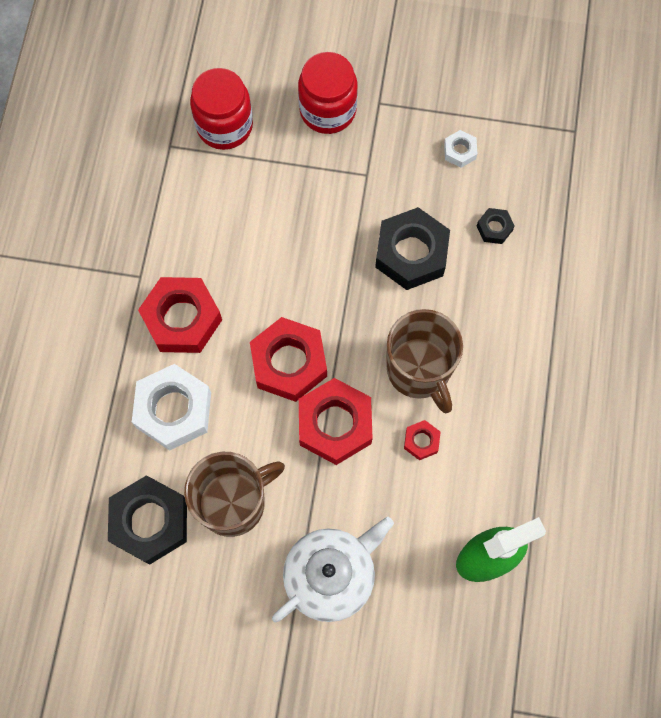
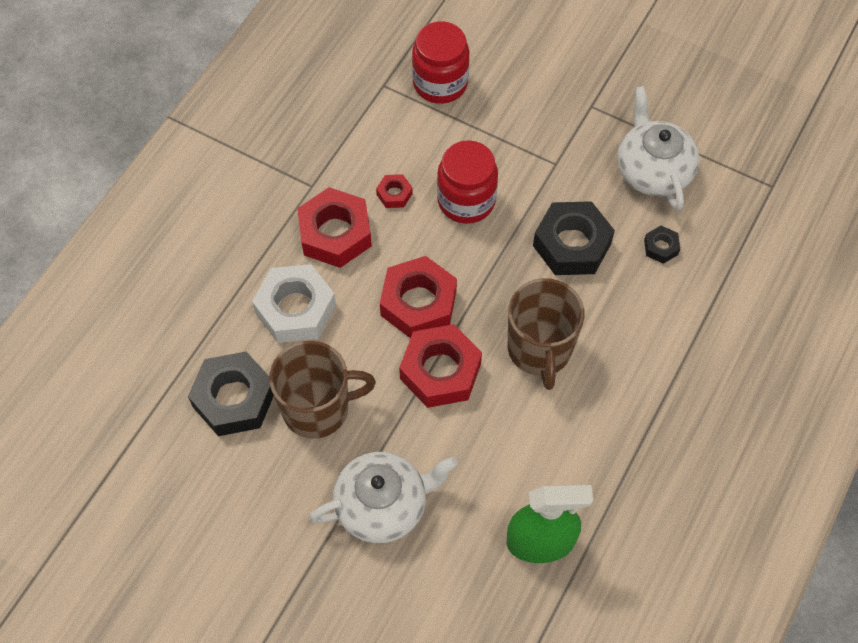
camera: 20 degrees right, 10 degrees down
(327, 110) = (540, 98): red jar -> red jar (466, 201)
(421, 441) = (517, 414): red nut -> red nut (394, 194)
(459, 151) = (652, 170): white nut -> white teapot

